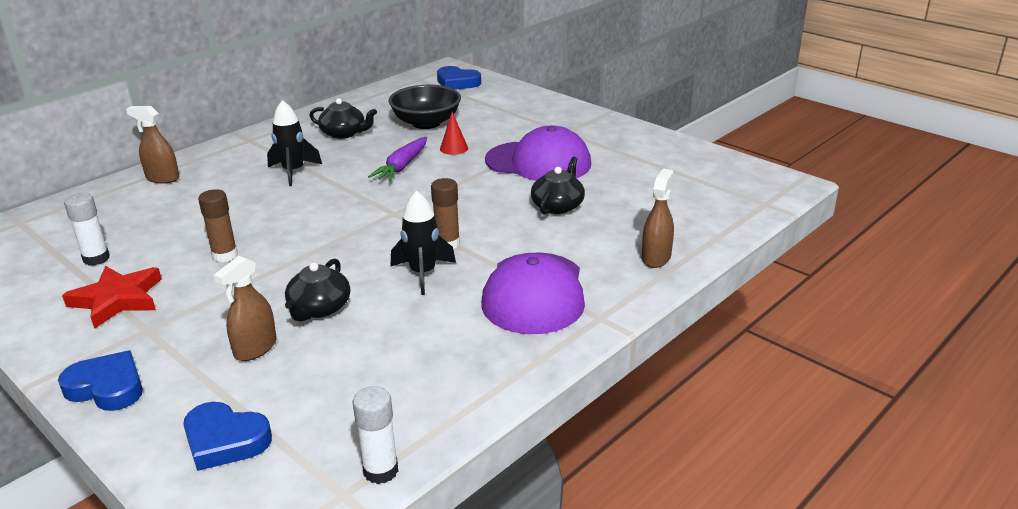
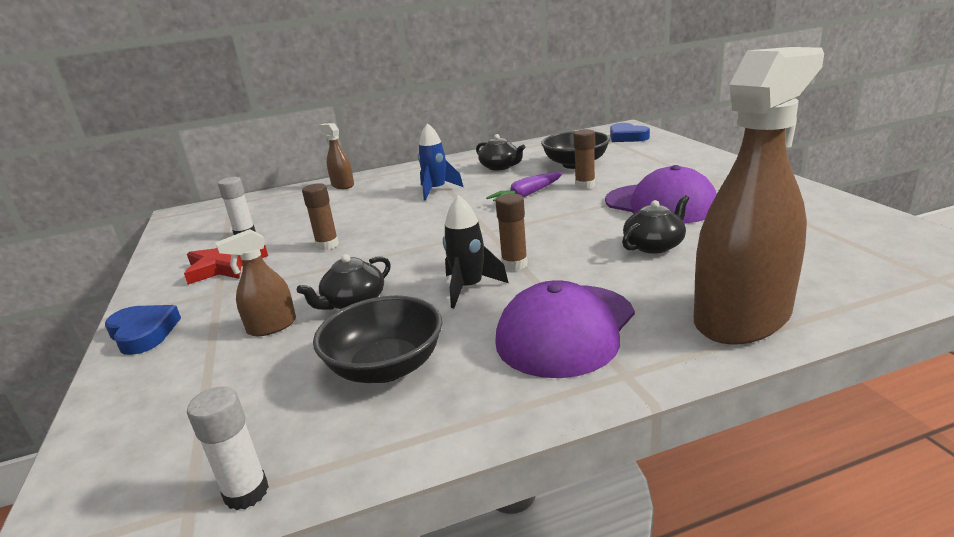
camera: 30 degrees right, 5 degrees down
(225, 440) = (163, 408): blue heart -> none
(293, 172) = (436, 190): black rocket -> blue rocket
(408, 356) = (386, 367): none -> black bowl
(454, 148) = (585, 185): red cone -> brown glue stick
(656, 257) = (742, 317): brown spray bottle -> brown spray bottle, size x2.19

